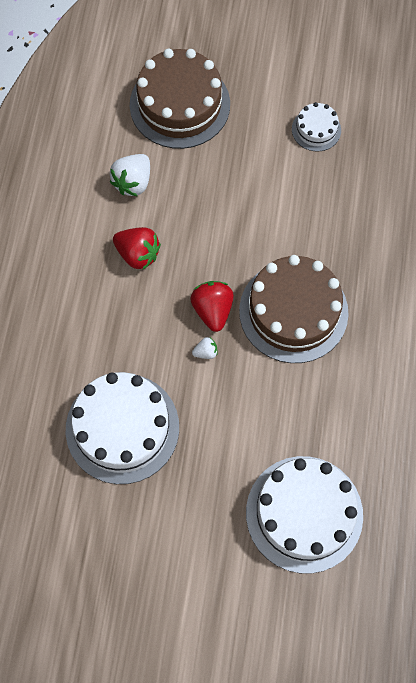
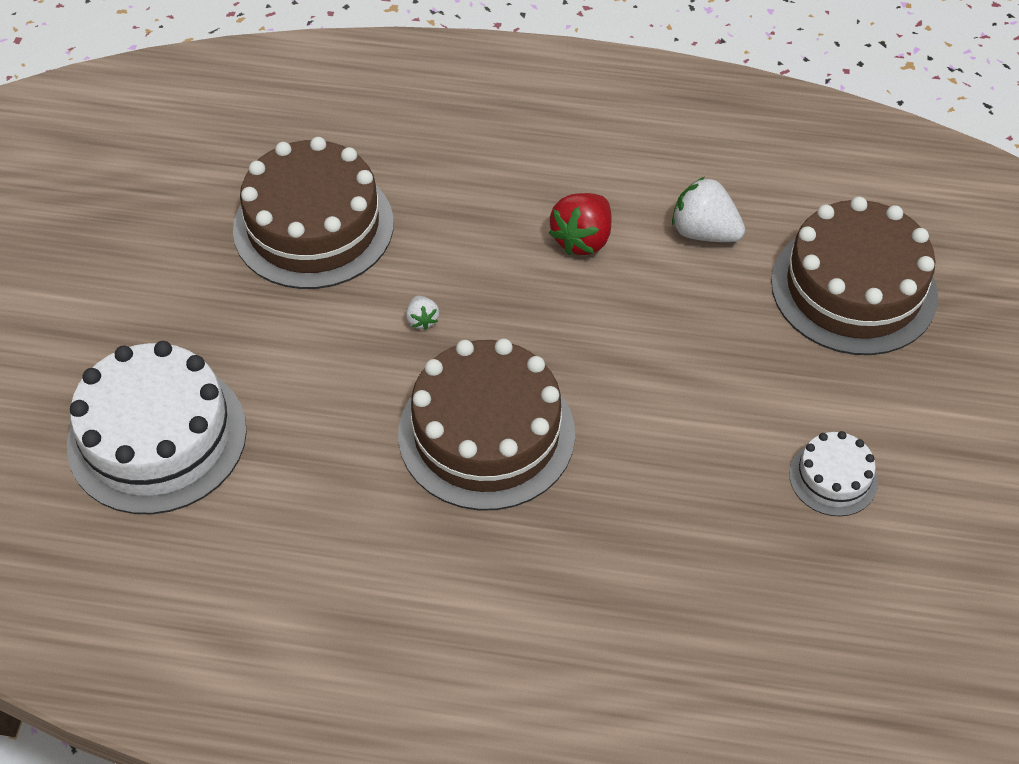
camera: 90 degrees right, 15 degrees down
(122, 428) = (313, 226): white cake -> brown cake
(212, 310) = (490, 329): red strawberry -> none

